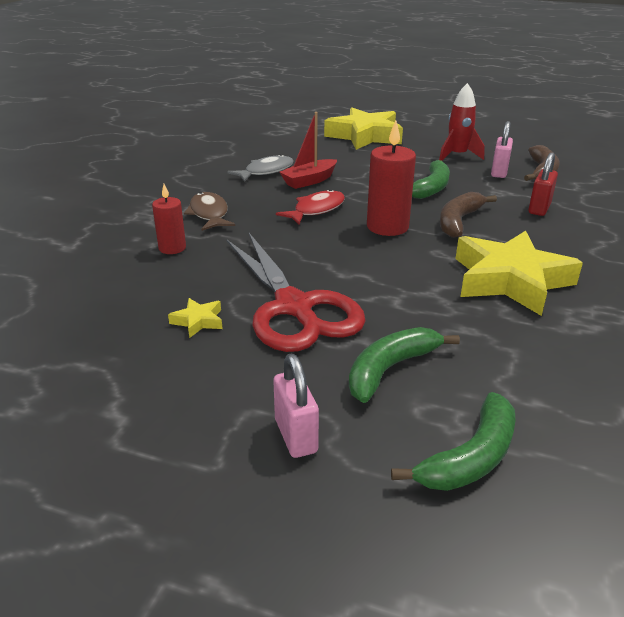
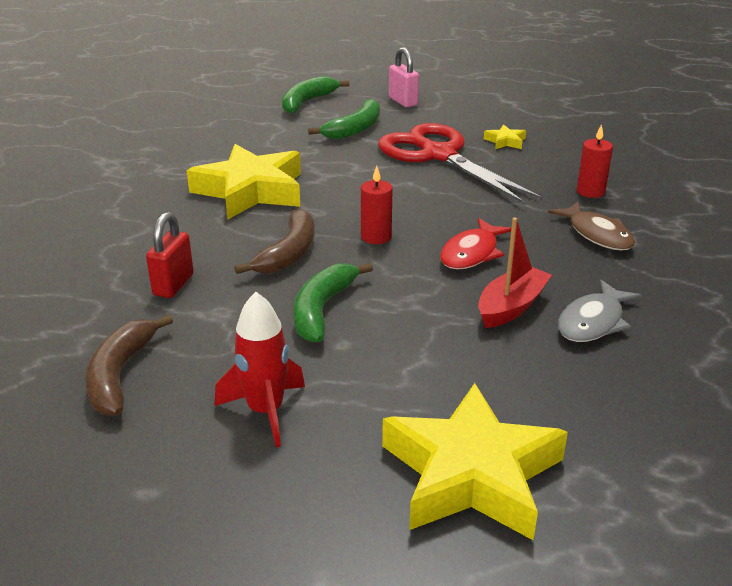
camera: 170 degrees right, 0 degrees up
(387, 227) = (376, 237): red candle -> red candle, size x0.61
(499, 172) = (200, 364): pink padlock -> none

